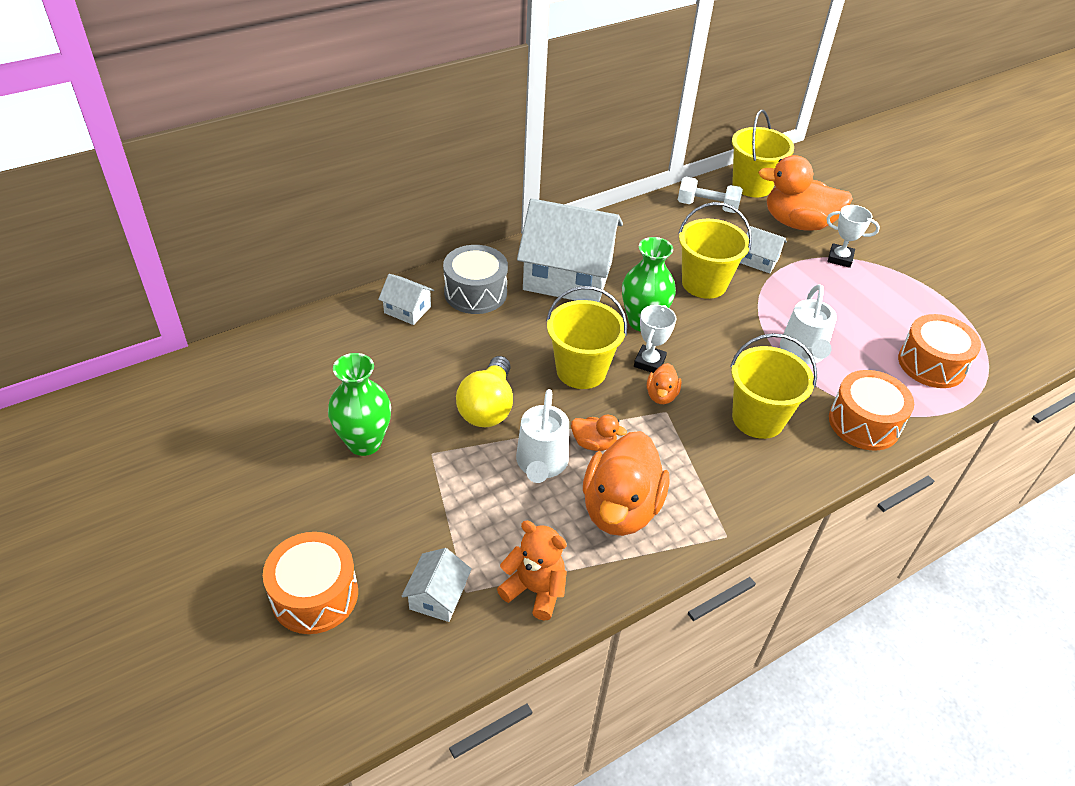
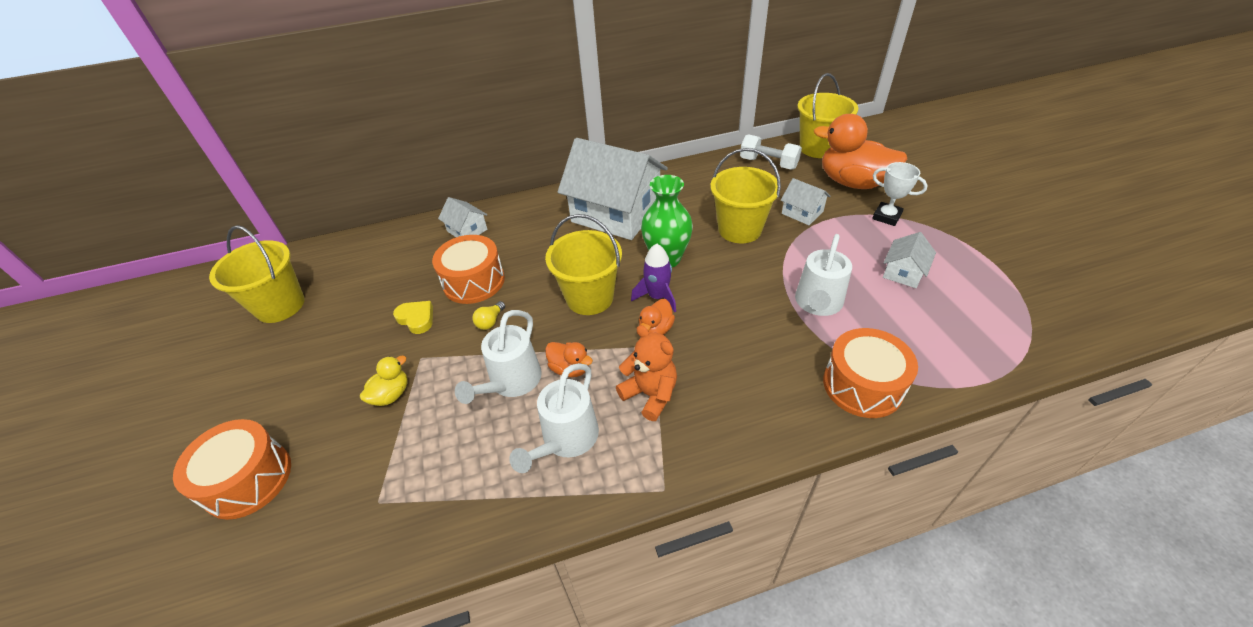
camera: 20 degrees right, 0 degrees up
(364, 442) = (370, 340): green vase -> none
(404, 414) = (416, 319): none -> yellow heart
(421, 493) = (391, 394): none -> yellow duck
(437, 596) = (350, 502): white house -> white house (903, 272)
(475, 293) = (530, 221): grey drum -> none
(488, 407) = (490, 321): yellow light bulb -> yellow light bulb, size x0.44
(535, 590) = (442, 514): orange teddy bear -> orange teddy bear (650, 394)
(620, 508) = (566, 440): orange duck -> white watering can
(649, 362) = (657, 297): white trophy -> purple rocket
(758, 418) = (745, 365): yellow bucket -> yellow bucket (280, 305)
(931, 364) = (960, 330): orange drum -> orange drum (474, 281)

